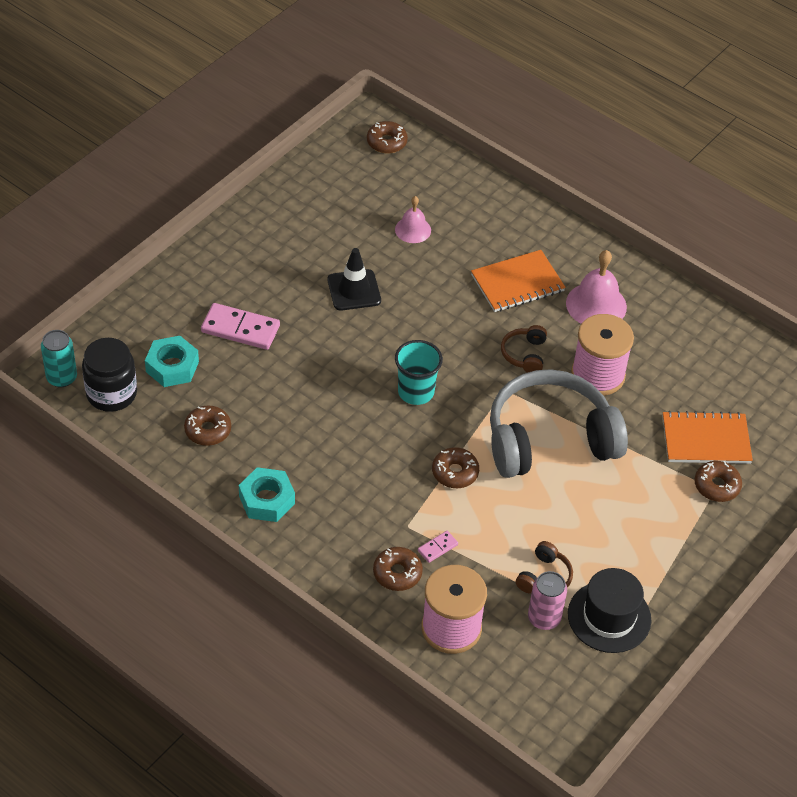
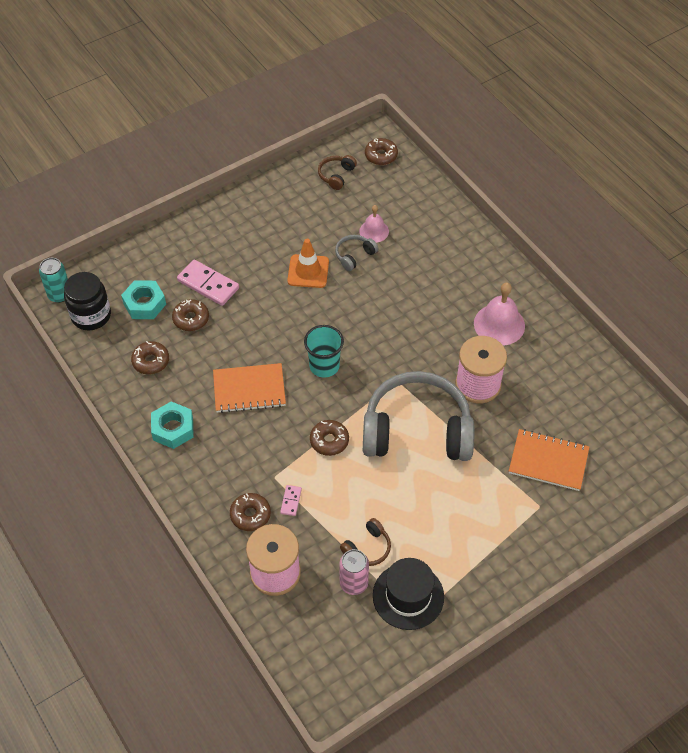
camera: 20 degrees right, 5 degrees up
(354, 290) = (308, 271): black traffic cone -> orange traffic cone
(401, 262) = (354, 255): none -> grey headphones
(437, 547) = (291, 501): pink domino -> pink domino turned 60 degrees counterclockwise
(517, 283) = (441, 292): orange notebook -> orange notebook (249, 389)
(525, 354) = (424, 354): brown headphones -> brown headphones (336, 175)
(716, 486) = (542, 503): brown donut -> brown donut (191, 319)

